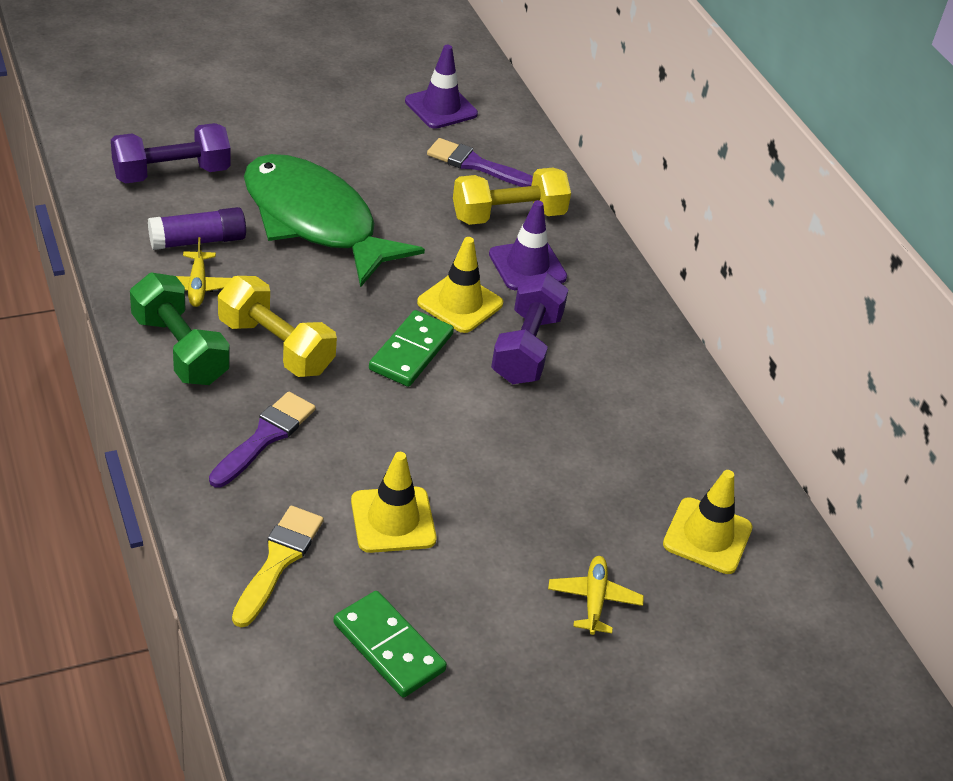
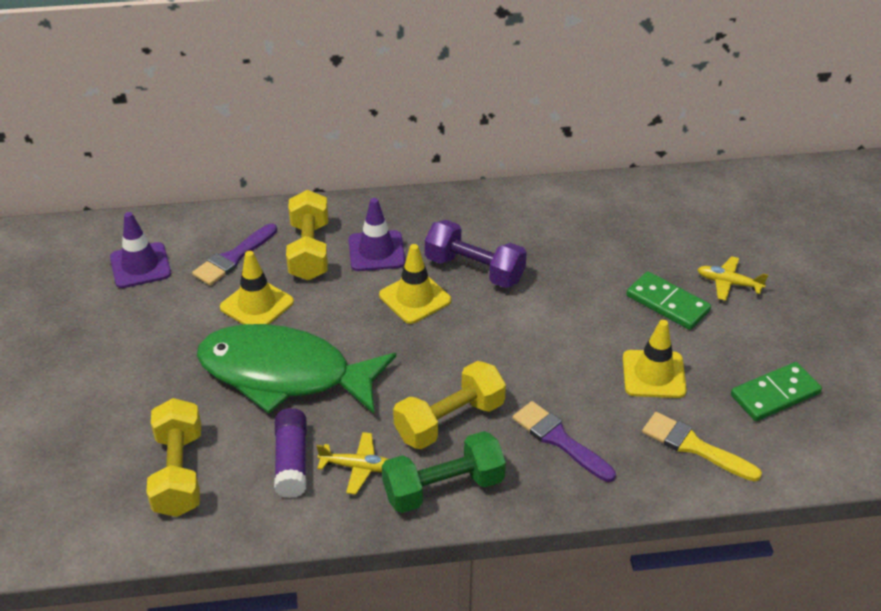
camera: 70 degrees left, 0 degrees up
(171, 173) = (179, 472): purple dumbbell -> yellow dumbbell
(314, 221) = (284, 374): green fish -> green fish turned 45 degrees clockwise
(411, 352) = (469, 336): green domino -> green domino (667, 303)
(707, 536) = (671, 219): yellow traffic cone -> yellow traffic cone (257, 305)

